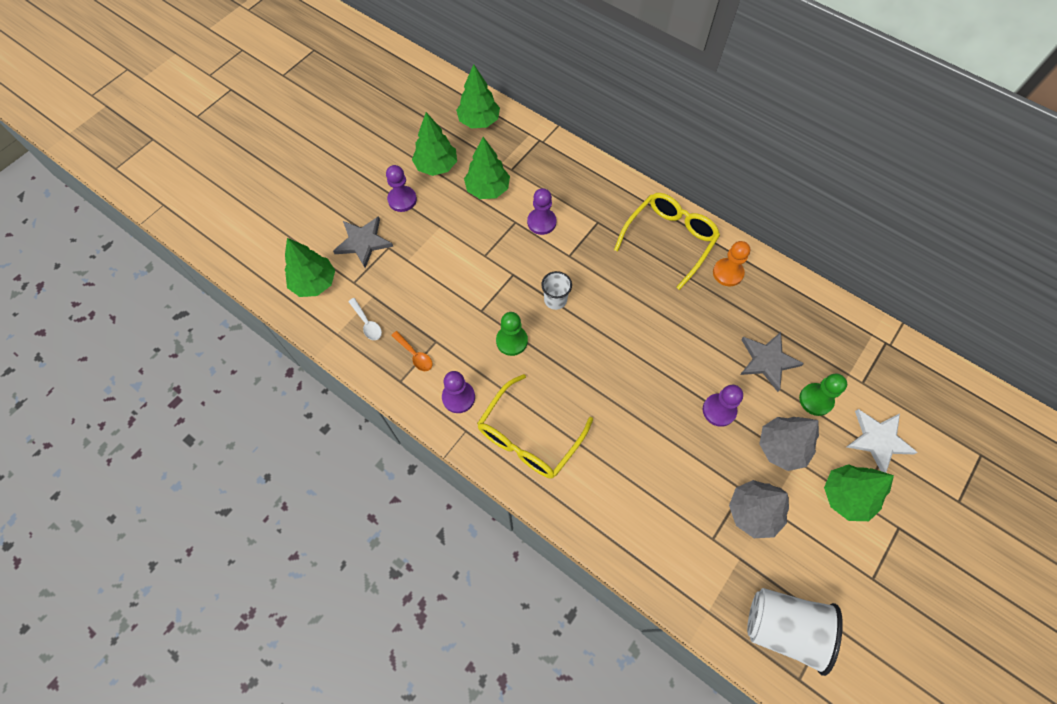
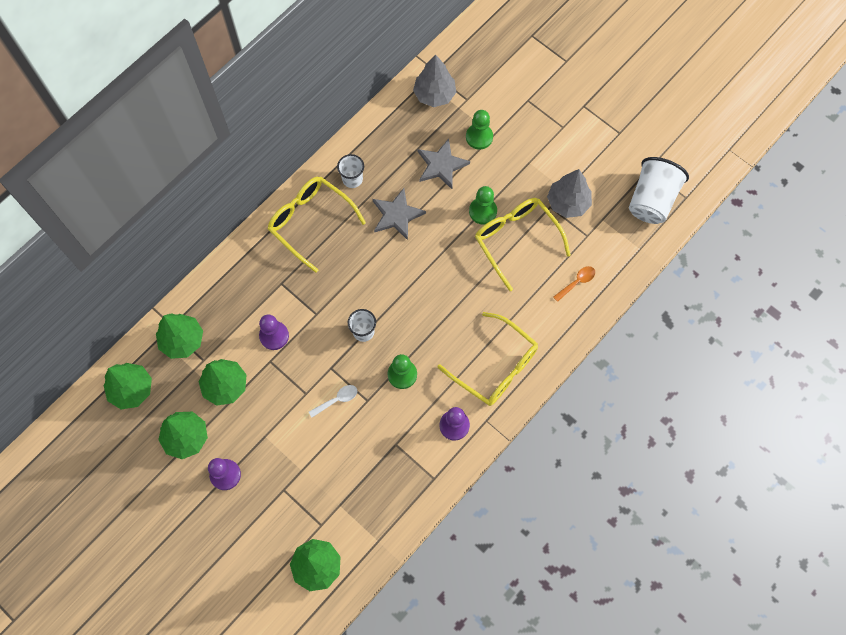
camera: 85 degrees left, 5 degrees up
(363, 242) = (273, 516): grey star -> grey star (396, 215)
(367, 323) = (369, 510): white spoon -> white spoon (337, 400)
(415, 355) = (408, 464): orange spoon -> orange spoon (577, 282)
(689, 452) = (516, 241): none -> yellow glasses
(719, 410) = (483, 211): purple pawn -> green pawn
(727, 273) = (352, 179): orange pawn -> white cup
(781, 447) = (517, 171): grey tree -> grey tree (434, 95)
(845, 496) = (558, 135): green tree -> green tree (182, 340)
(878, 440) = (516, 101): white star -> none

